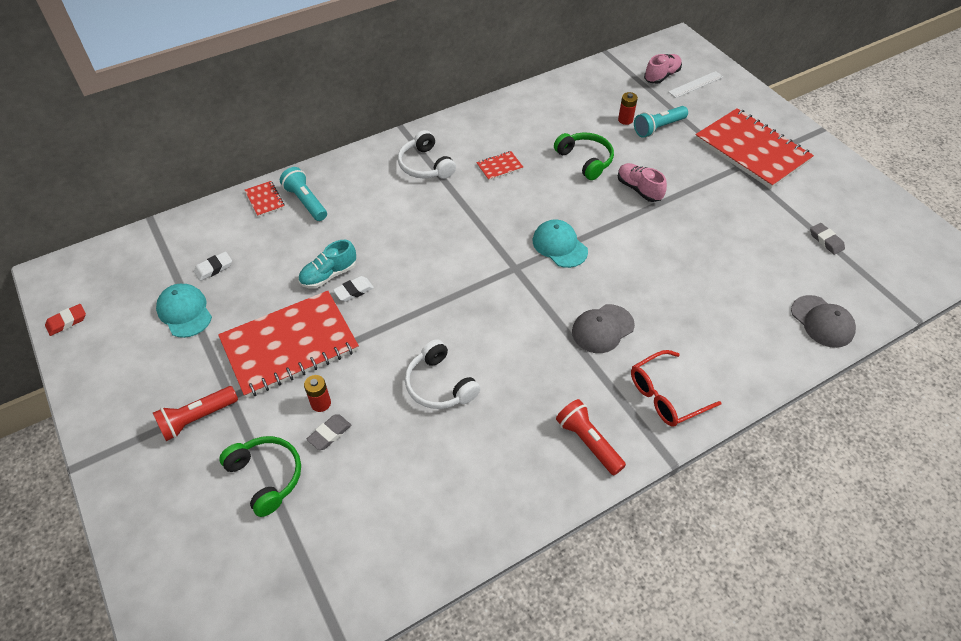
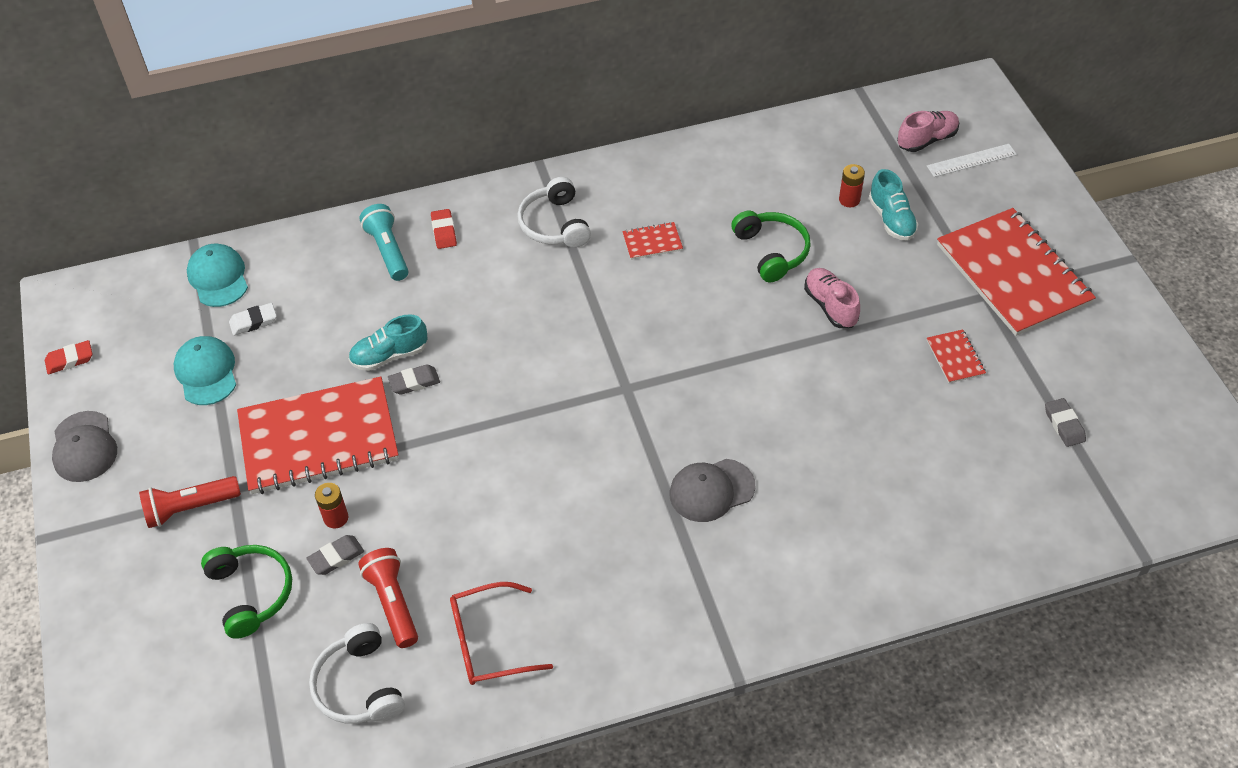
camera: 15 degrees right, 0 degrees up
(265, 200) = (338, 239): red notebook -> red notebook (955, 357)
(344, 182) = (444, 231): none -> red eraser
(354, 291) = (414, 382): white eraser -> grey eraser
(439, 385) = (483, 523): white headphones -> white headphones (359, 686)
(559, 246) = (694, 368): turquoise cap -> turquoise cap (218, 278)
(588, 442) = (642, 631): red flashlight -> red flashlight (392, 603)
(658, 128) = (891, 219): turquoise flashlight -> turquoise shoe
(666, 395) = (762, 592): red glasses -> red glasses (489, 642)
(822, 321) = (1009, 536): grey cap -> grey cap (84, 447)

